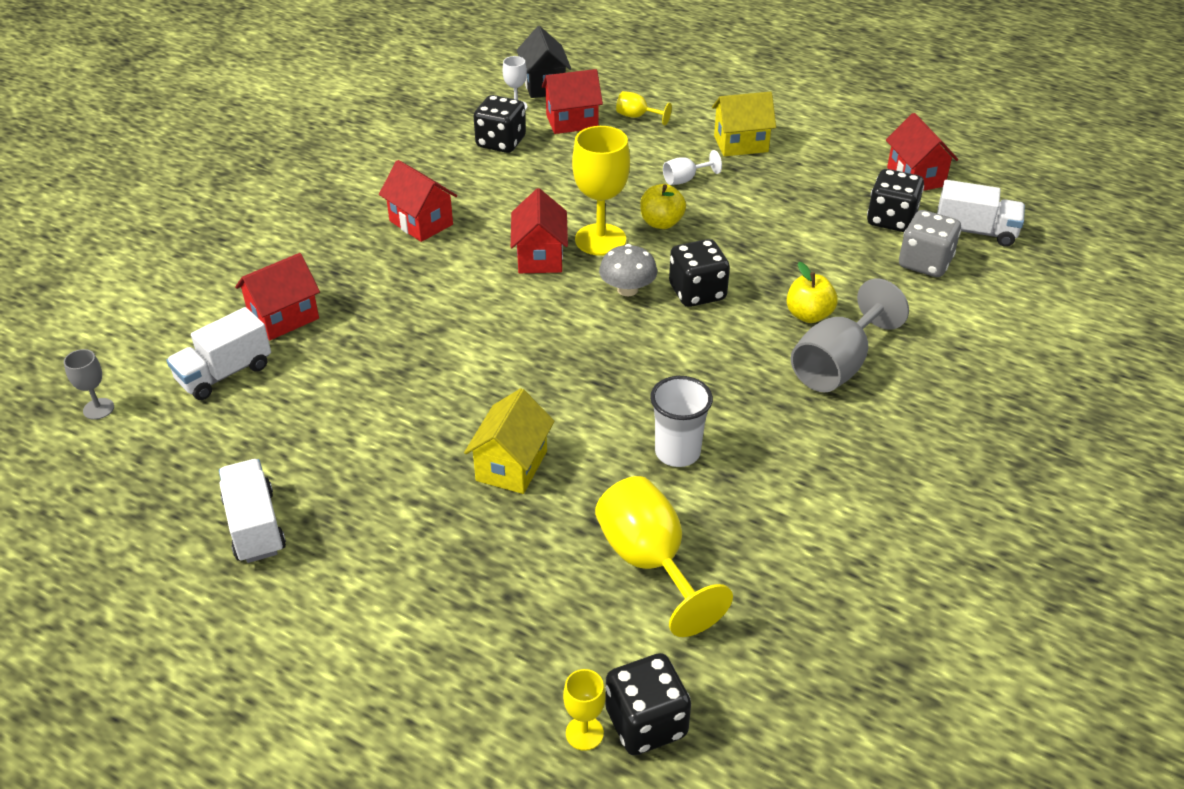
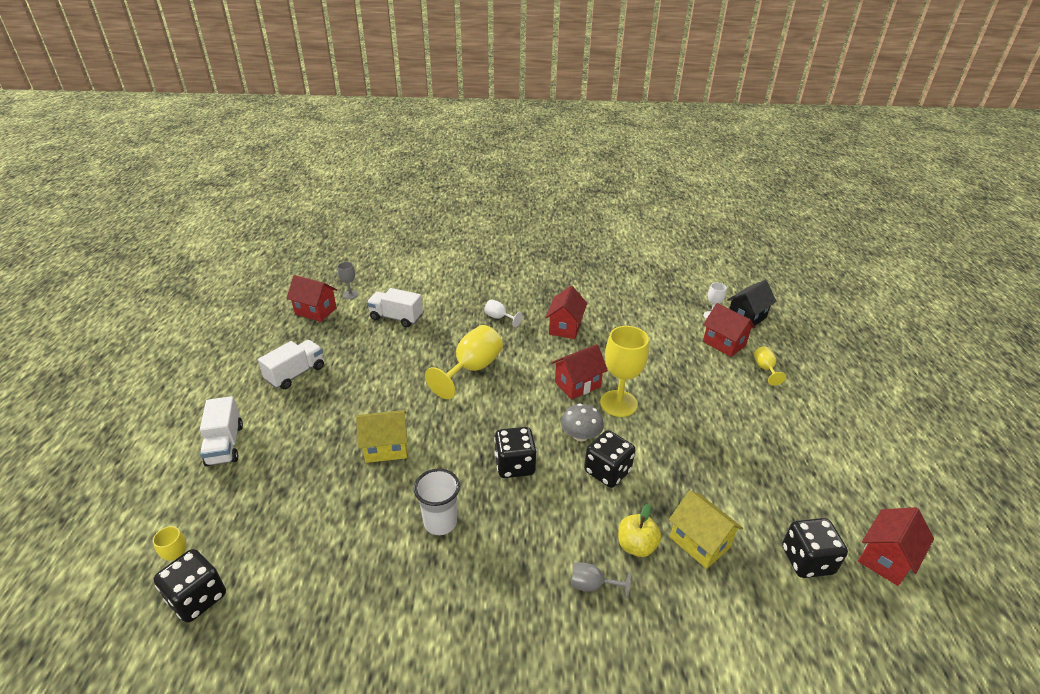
camera: 60 degrees right, 5 degrees down
(284, 318) = (449, 317): red house -> red house (316, 311)
(501, 142) = (669, 325): black dice -> black dice (514, 465)
(650, 562) = (334, 546): yellow goblet -> yellow goblet (472, 369)
(661, 223) = (664, 425): yellow apple -> none
(685, 180) = (723, 418): white goblet -> white goblet (499, 318)
(741, 144) = (797, 431): yellow house -> yellow house (699, 542)
(837, 365) = (592, 585): grey goblet -> grey goblet, size x0.50
(925, 263) = (773, 606): grey dice -> none
(975, 231) = (858, 633): white truck -> white truck (225, 445)

